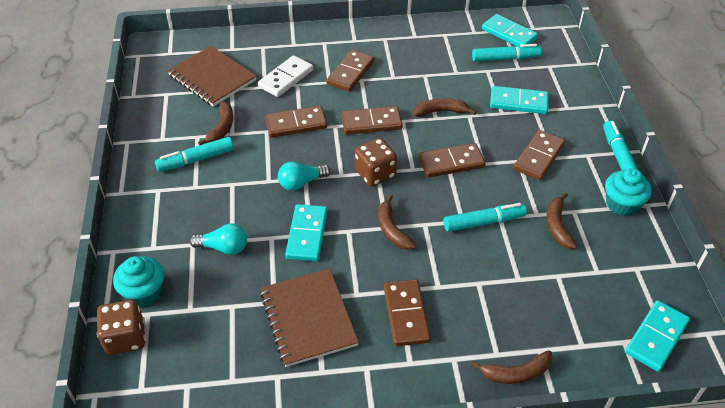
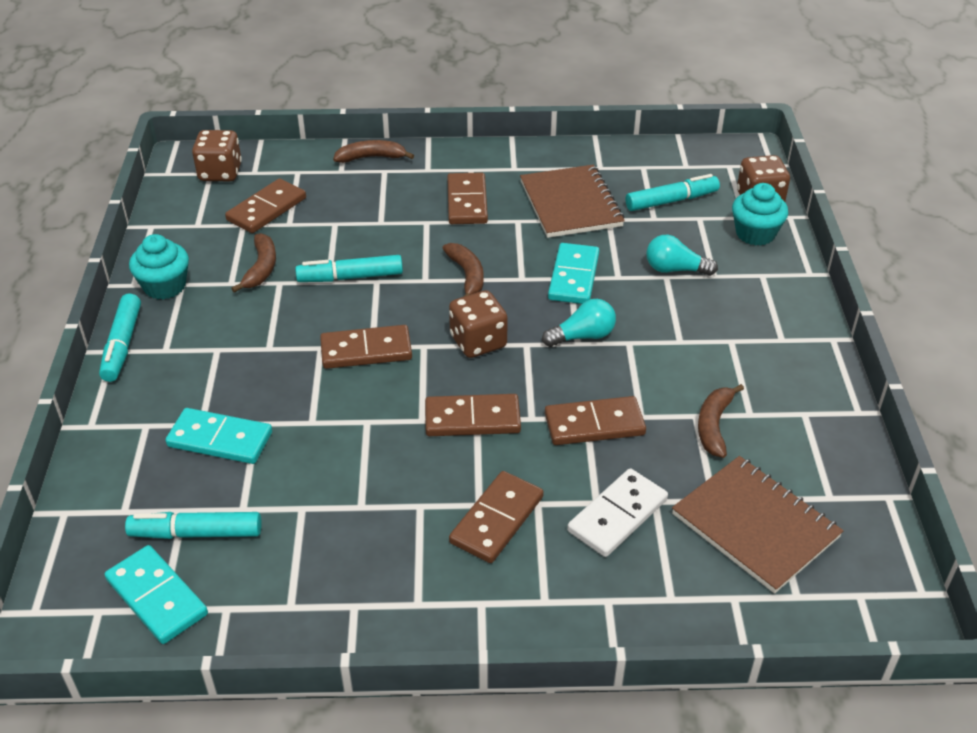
camera: 175 degrees left, 5 degrees down
(196, 160) = (740, 377): turquoise marker -> turquoise marker (671, 201)
(441, 111) = (355, 431): brown banana -> none
(539, 157) = (237, 350): brown domino -> brown domino (266, 209)
(656, 337) = (220, 173): turquoise domino -> brown dice

